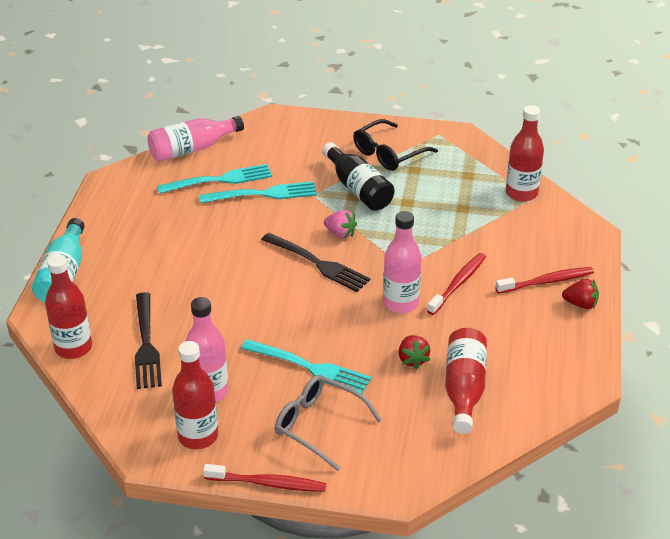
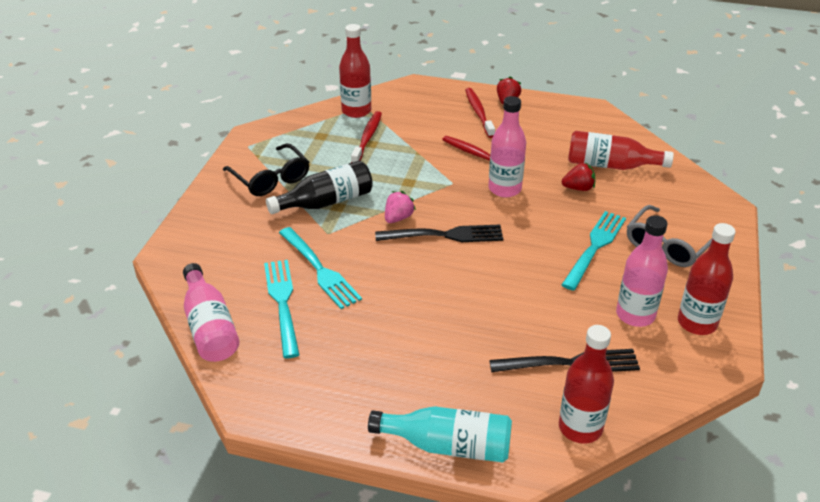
camera: 85 degrees left, 0 degrees up
(262, 194) = (319, 269): turquoise fork -> turquoise fork turned 150 degrees clockwise
(268, 483) = (743, 278): red toothbrush -> red toothbrush (367, 138)
(317, 263) = (444, 235): black fork -> black fork turned 45 degrees clockwise

